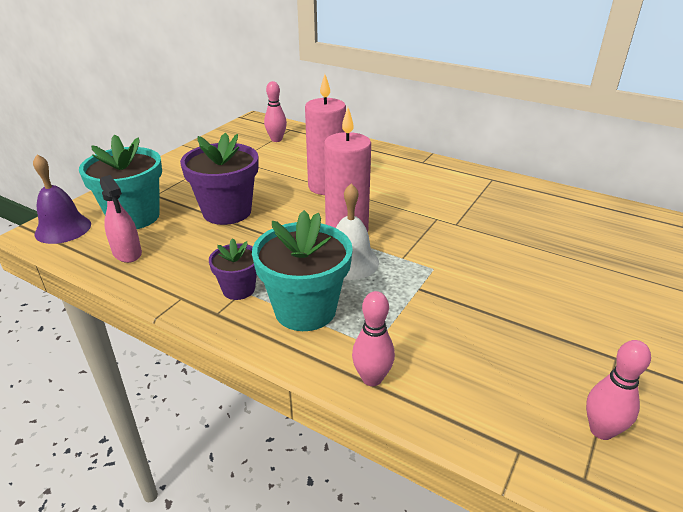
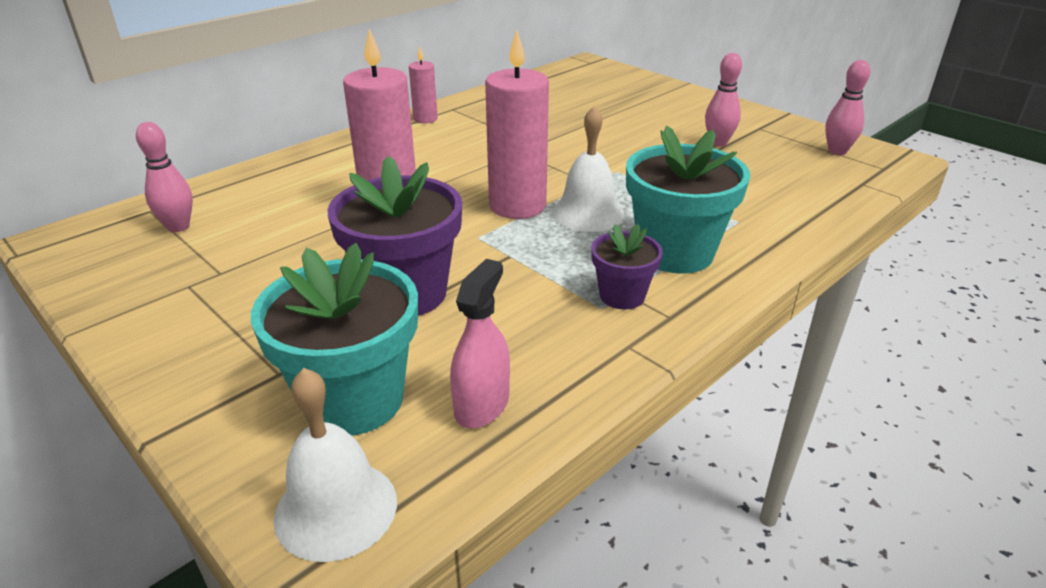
camera: 75 degrees left, 0 degrees up
(63, 229) = (336, 509): purple bell -> white bell
(127, 253) = (482, 405): pink spray bottle -> pink spray bottle turned 45 degrees counterclockwise
(372, 378) = (787, 229): pink bowling pin -> pink bowling pin (718, 143)
(463, 173) = (425, 119): none -> pink candle

